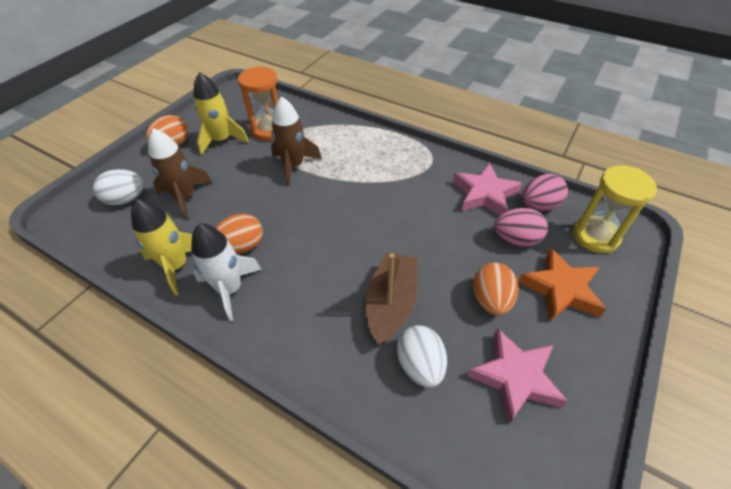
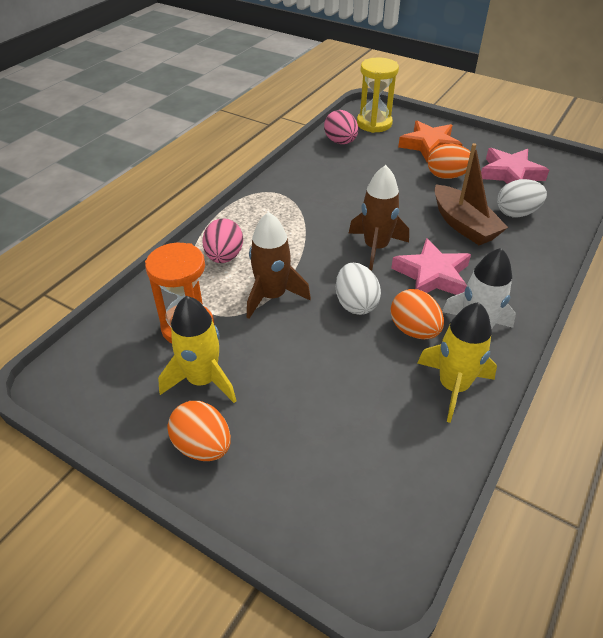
camera: 90 degrees left, 5 degrees down
(126, 199) = (337, 480): white egg -> white egg (355, 304)
(185, 197) = (331, 402): brown rocket -> brown rocket (376, 247)
(391, 303) = (463, 225): brown boat -> brown boat turned 135 degrees counterclockwise
(484, 194) = (326, 166): pink star -> pink star (432, 275)
(515, 239) = (381, 157): pink egg -> pink egg (224, 257)

